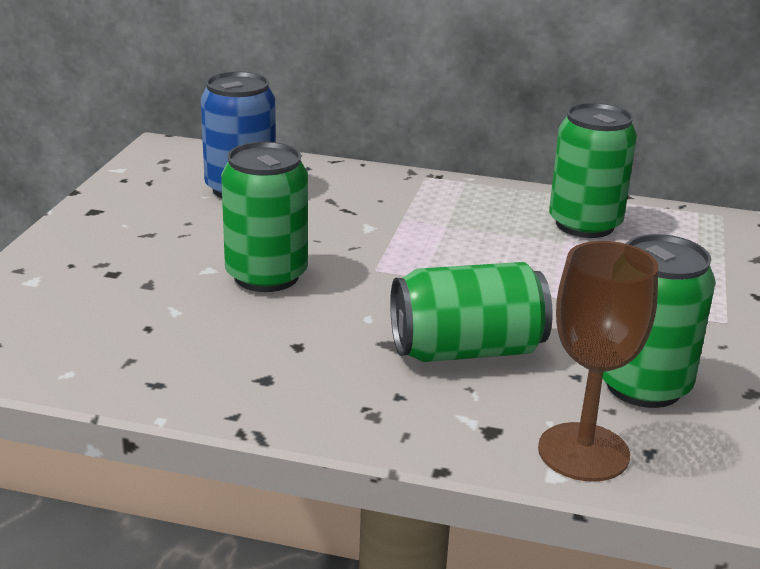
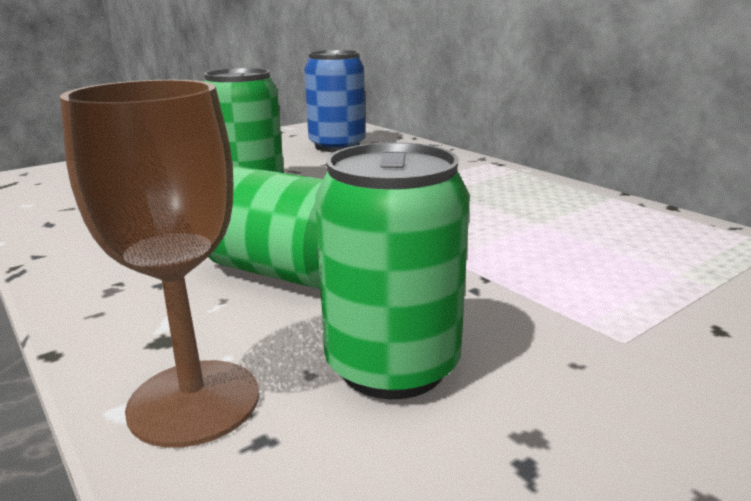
camera: 40 degrees right, 5 degrees down
(585, 224) = (584, 217): green can -> none

